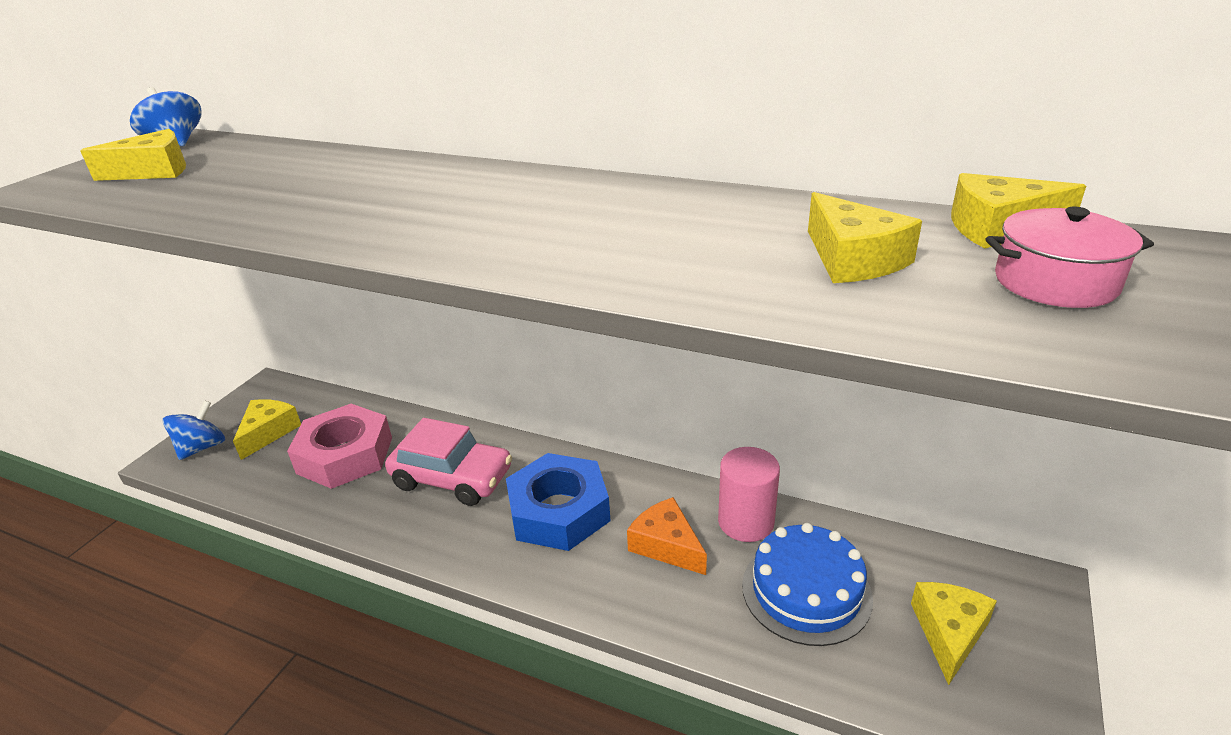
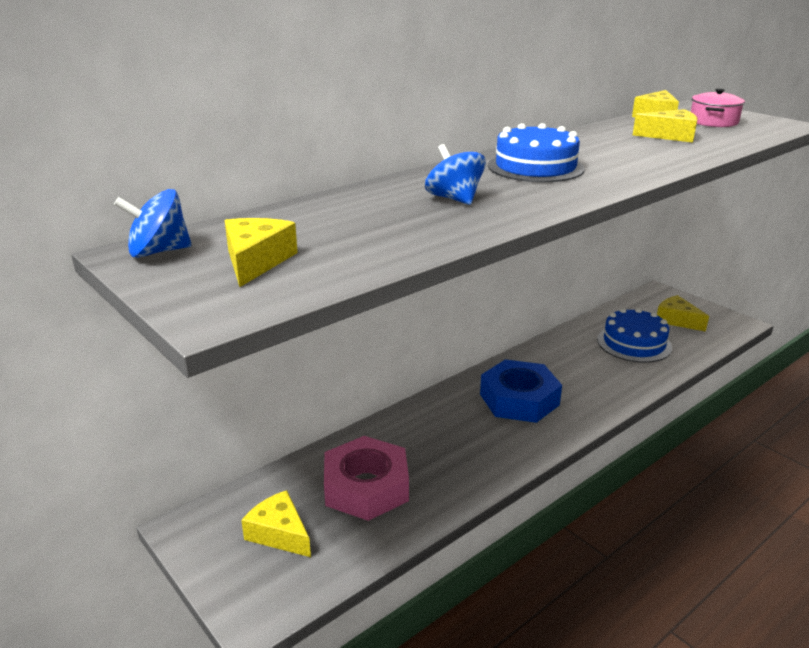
camera: 65 degrees left, 5 degrees down
(202, 447) = (258, 587): blue spinning top -> blue spinning top (454, 199)
(452, 478) = (447, 436): pink car -> none
(532, 205) = (535, 167): none -> blue cake
(666, 545) = (576, 371): orange cheese -> none
(746, 522) = (572, 342): pink cylinder -> none

